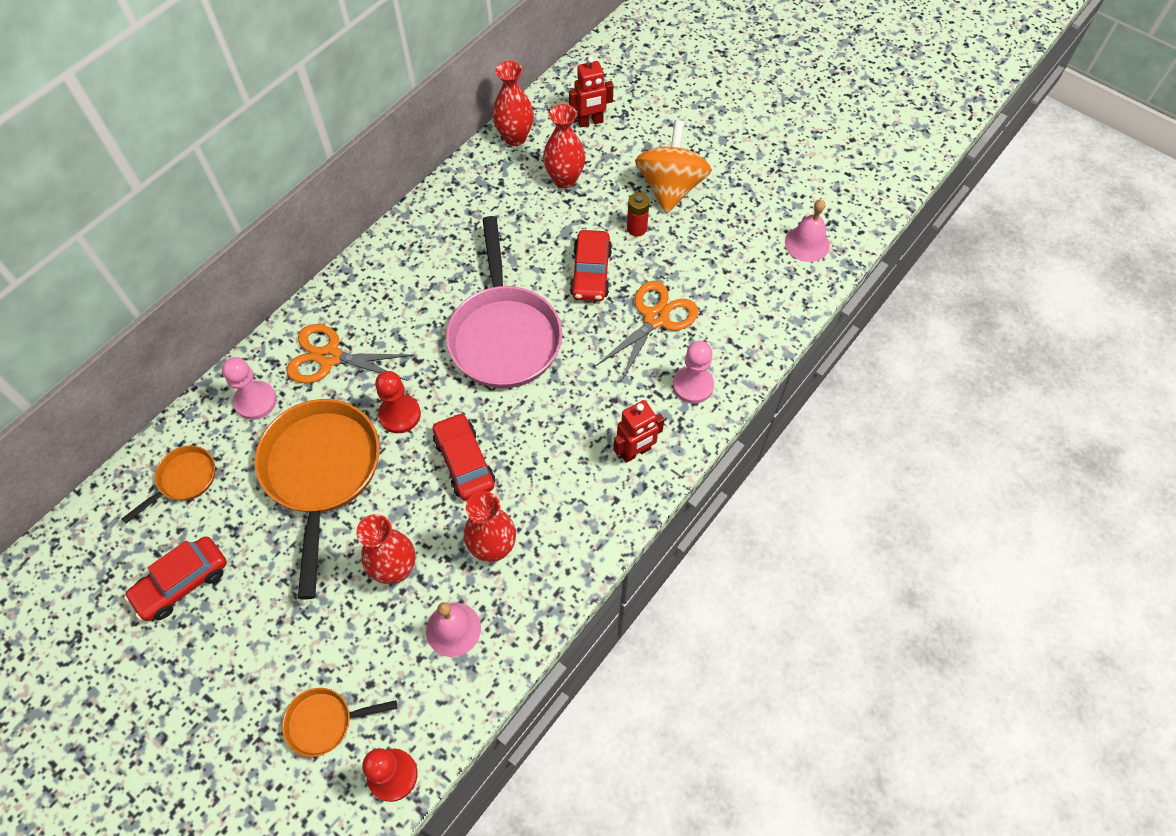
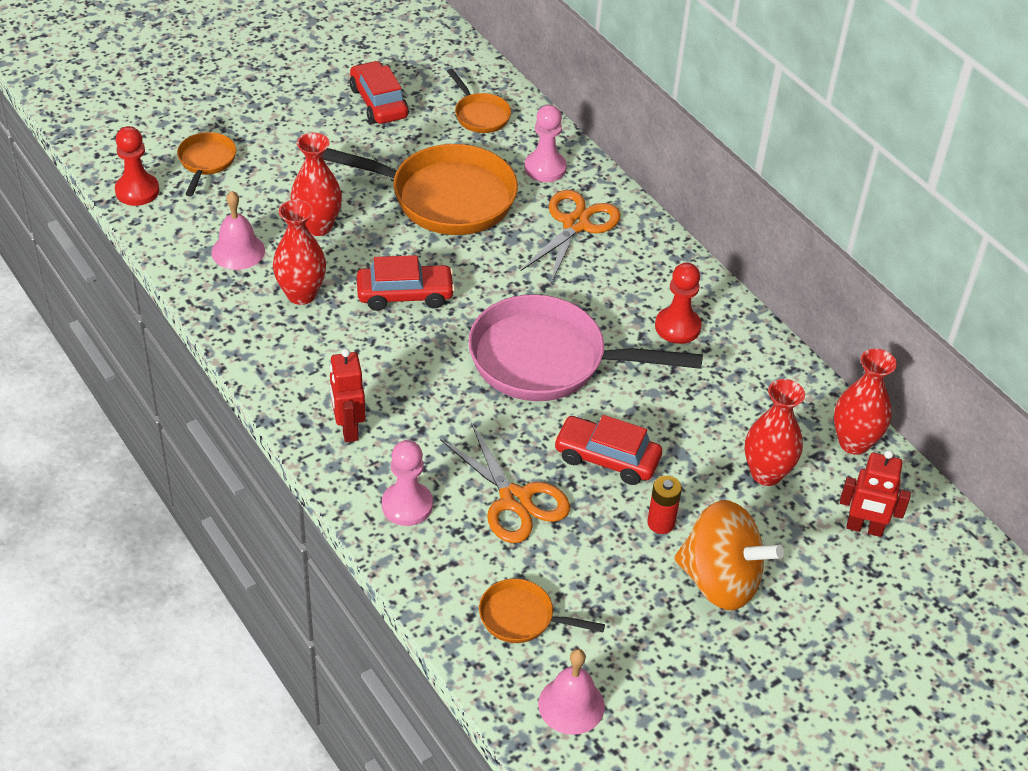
camera: 105 degrees right, 15 degrees down
(400, 414) = (483, 260): red pawn -> red pawn (677, 327)
(590, 122) = (864, 528): red robot -> red robot turned 75 degrees counterclockwise
(755, 287) = (522, 617): none -> orange pan

